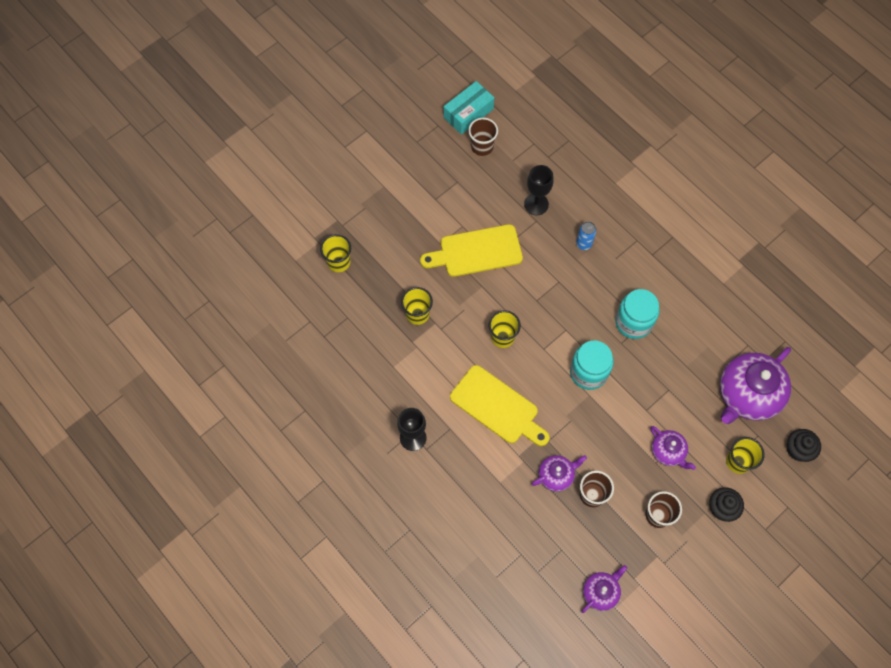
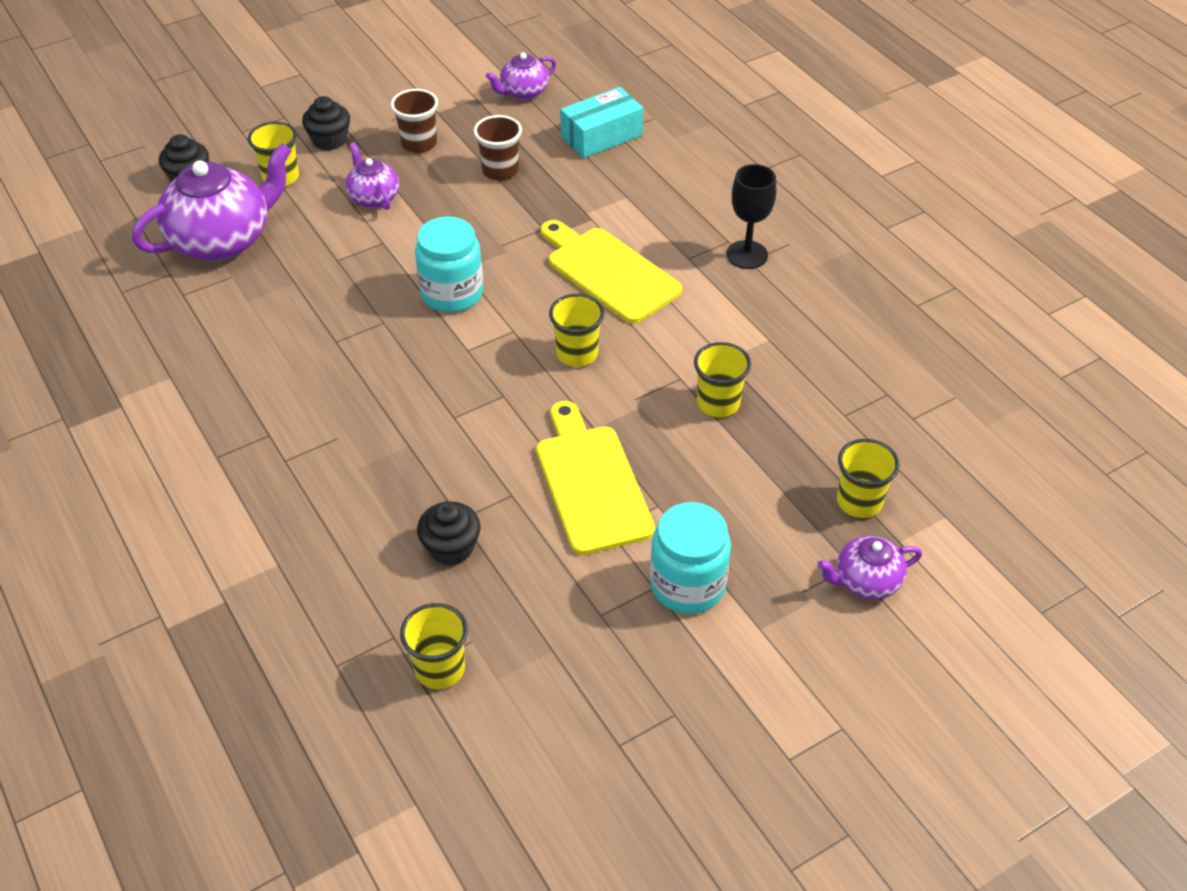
camera: 170 degrees left, 20 degrees down
(468, 113) = (542, 762): turquoise box -> turquoise box (601, 136)
(476, 251) = (591, 483): yellow cutting board -> yellow cutting board turned 105 degrees counterclockwise
(482, 147) = (530, 680): brown cup -> none
(523, 145) = (439, 669): none -> yellow cup
(536, 204) = (451, 548): black goblet -> black cupcake
(556, 475) = (543, 193): purple teapot -> purple teapot (866, 581)
(584, 244) = (385, 467): blue can -> none
(633, 322) = (350, 345): turquoise jar -> turquoise jar (687, 585)

